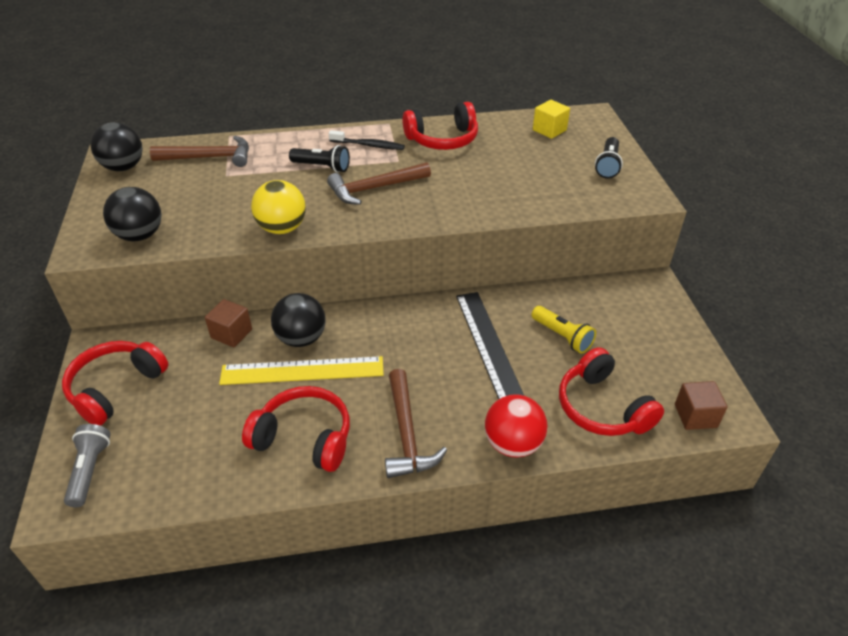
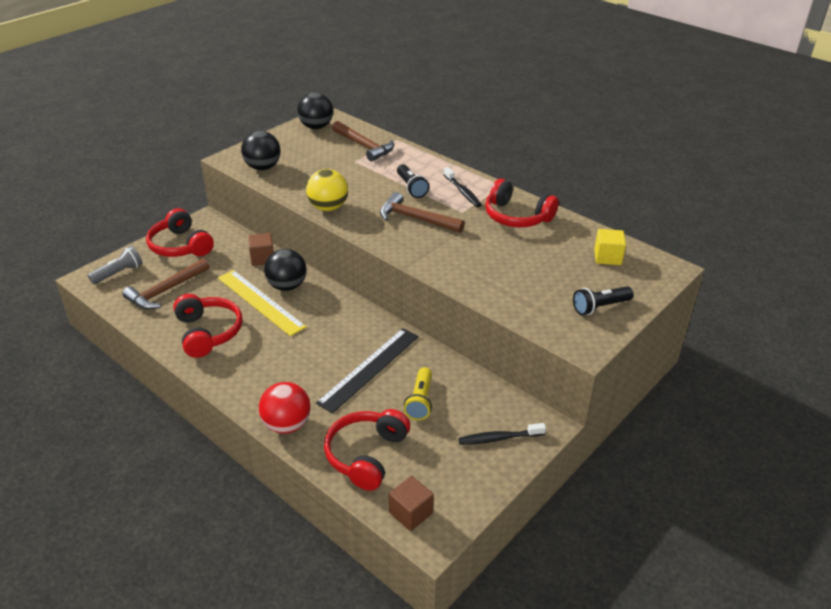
camera: 50 degrees right, 5 degrees down
(116, 388) = (180, 246): red headphones -> red headphones turned 120 degrees counterclockwise
(407, 433) = (250, 372): brown hammer -> brown hammer (166, 290)
(647, 316) = (499, 438): none -> black toothbrush

